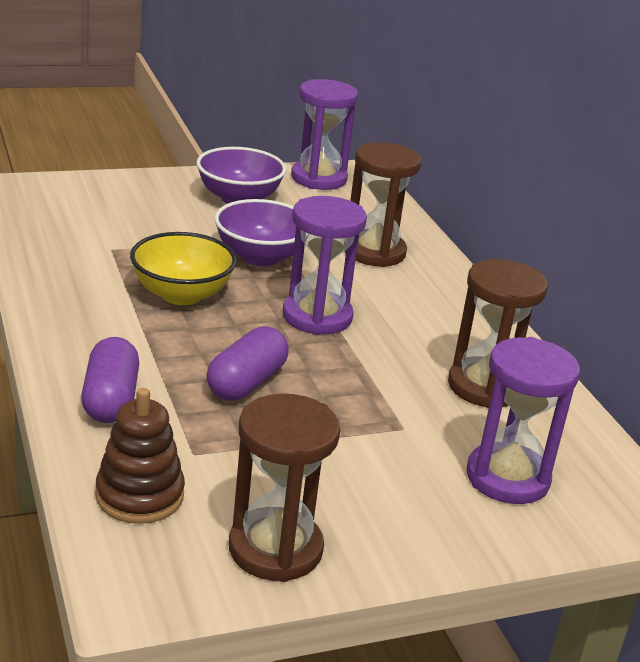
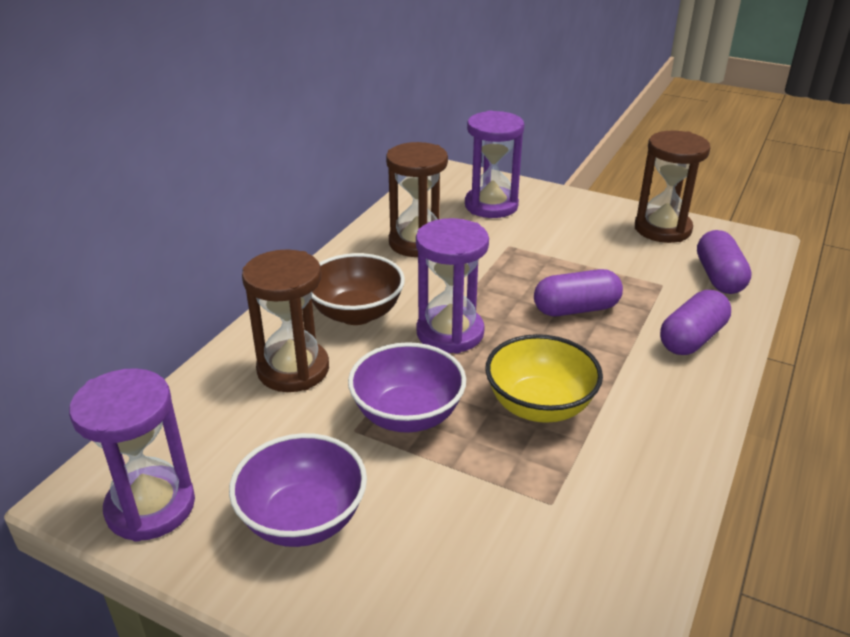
camera: 130 degrees left, 5 degrees up
(139, 495) = (719, 277): brown stacking toy -> purple capsule
(407, 301) = (356, 313): none -> brown bowl

